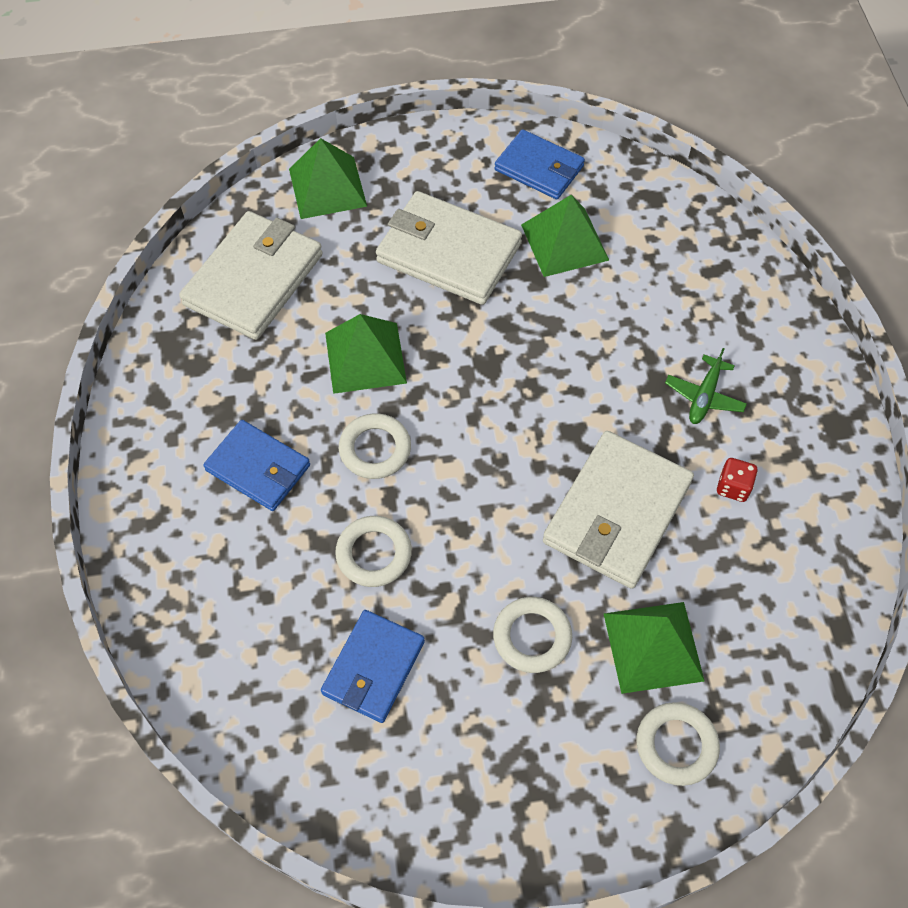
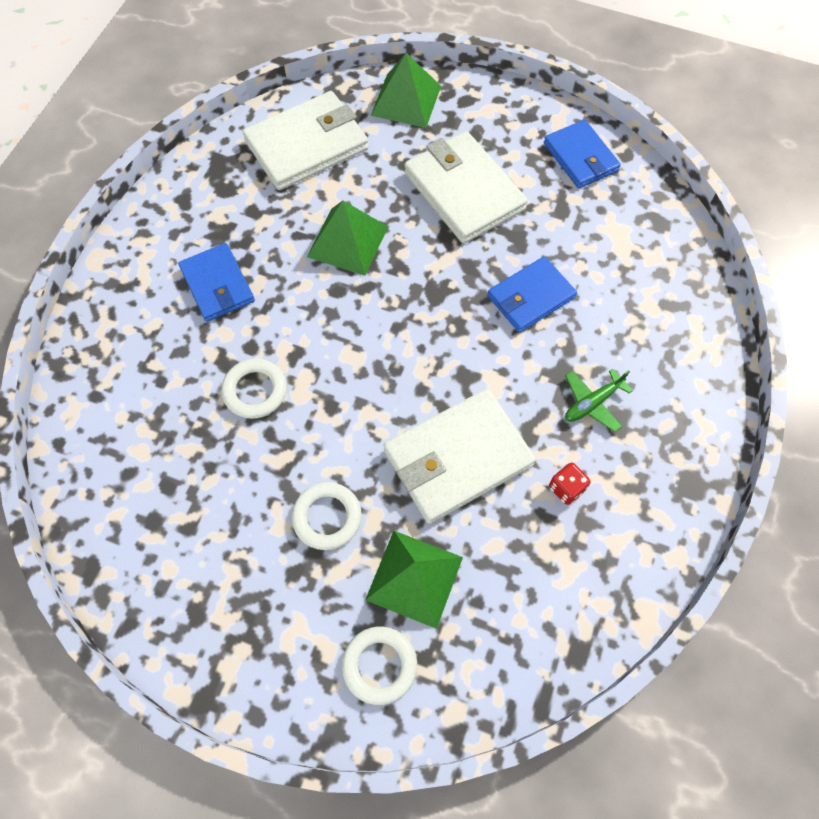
camera: 30 degrees right, 5 degrees up
(373, 668) = (198, 474): blue wallet -> blue wallet (530, 297)
(375, 449) = (308, 313): white ring -> none
(565, 242) = (561, 225): green pyramid -> none

